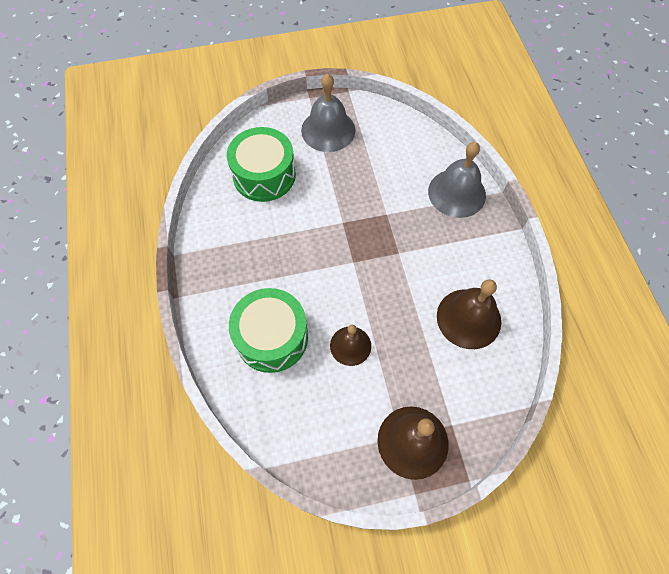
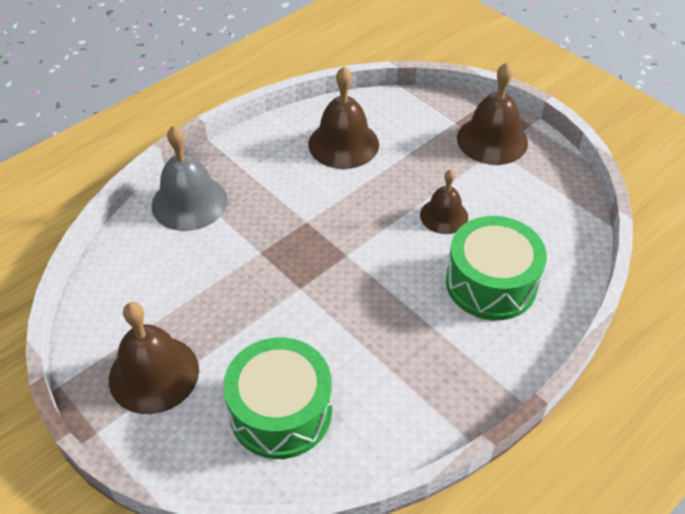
camera: 120 degrees left, 15 degrees down
(328, 130) = (154, 374): grey bell -> brown bell

